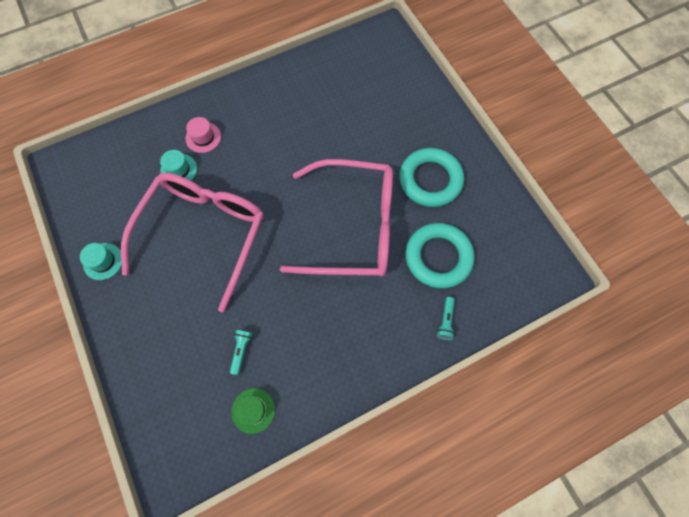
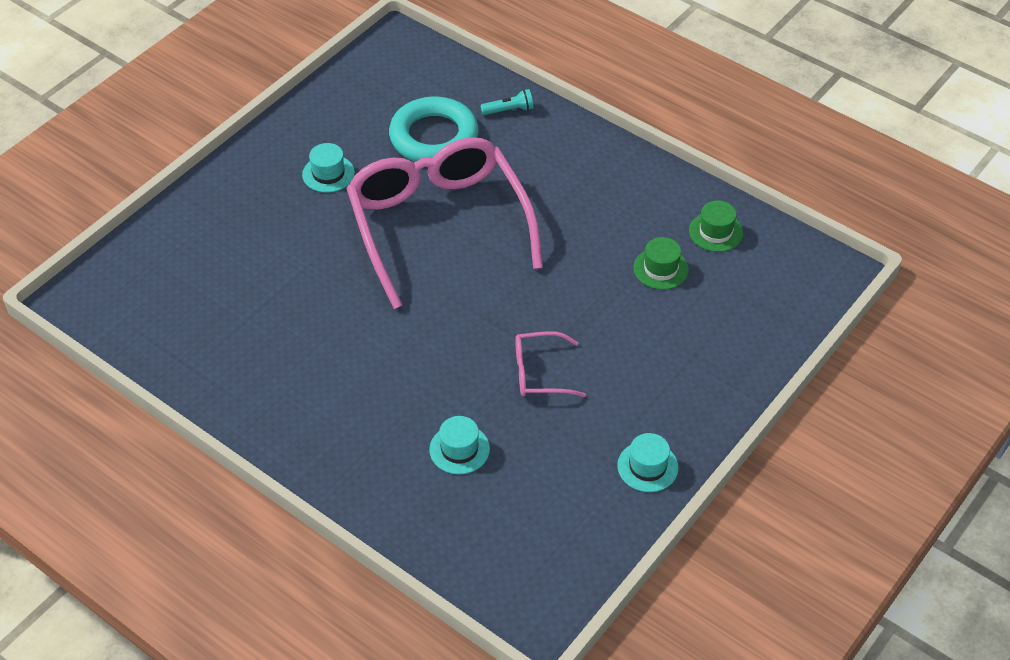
camera: 115 degrees left, 20 degrees down
(203, 137) = (388, 445): pink hat -> none
(203, 233) = (539, 373): pink glasses -> pink glasses, size x0.42
(241, 351) = (661, 269): turquoise flashlight -> green hat
(430, 180) = (328, 174): turquoise ring -> turquoise hat

